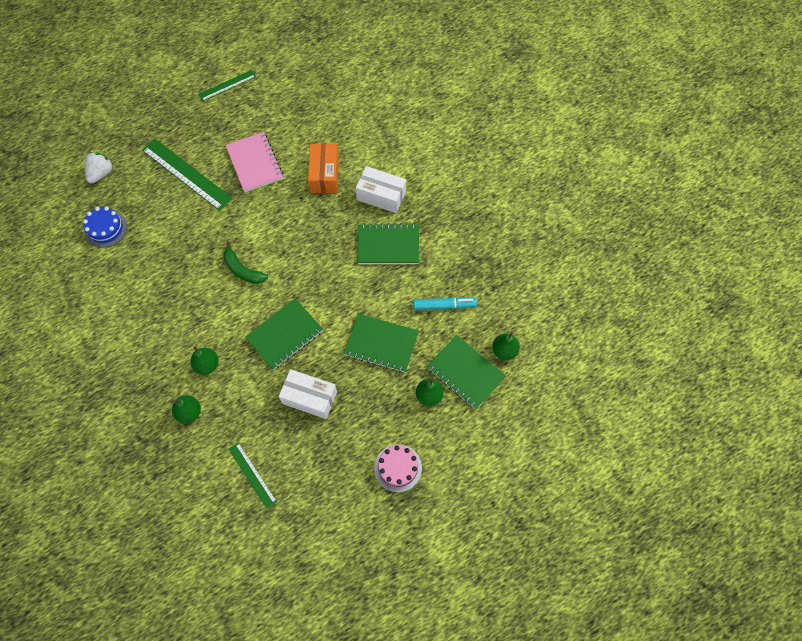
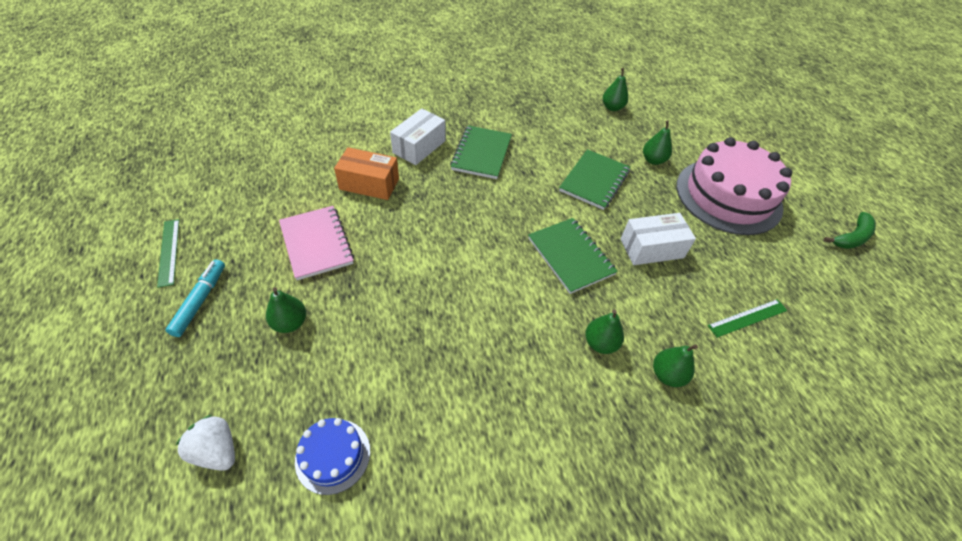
camera: 80 degrees left, 15 degrees down
(186, 174) = (290, 323): green ruler -> green pear
(243, 270) = (471, 282): green banana -> green banana (851, 237)
(254, 163) = (316, 243): pink notebook -> pink notebook turned 75 degrees clockwise
(309, 398) = (651, 248): white box -> white box turned 45 degrees clockwise
(398, 468) = (728, 196): pink cake -> pink cake, size x2.15
(444, 305) = (560, 132): turquoise marker -> turquoise marker (200, 301)
(465, 373) = (631, 133): green notebook -> none

